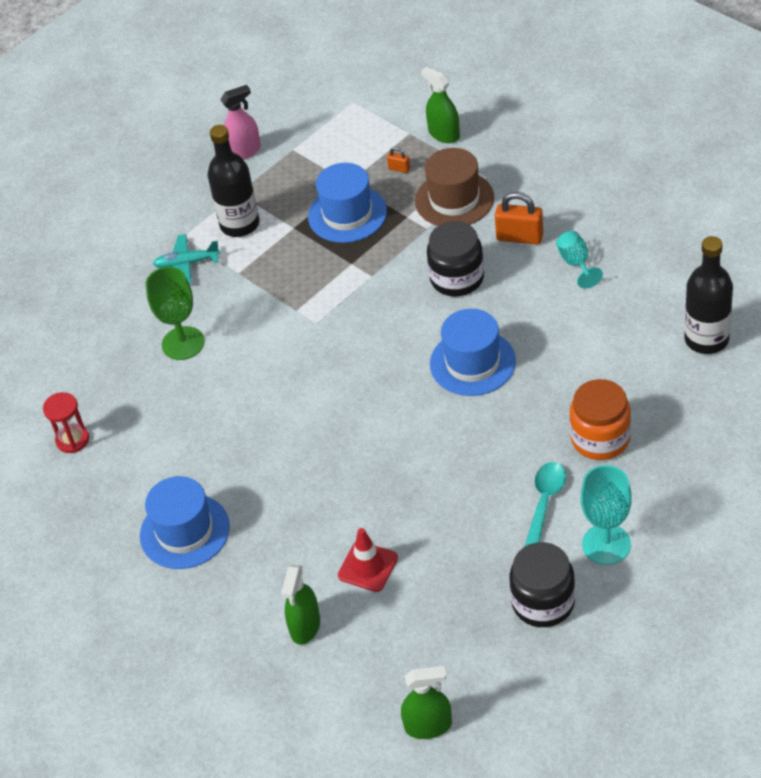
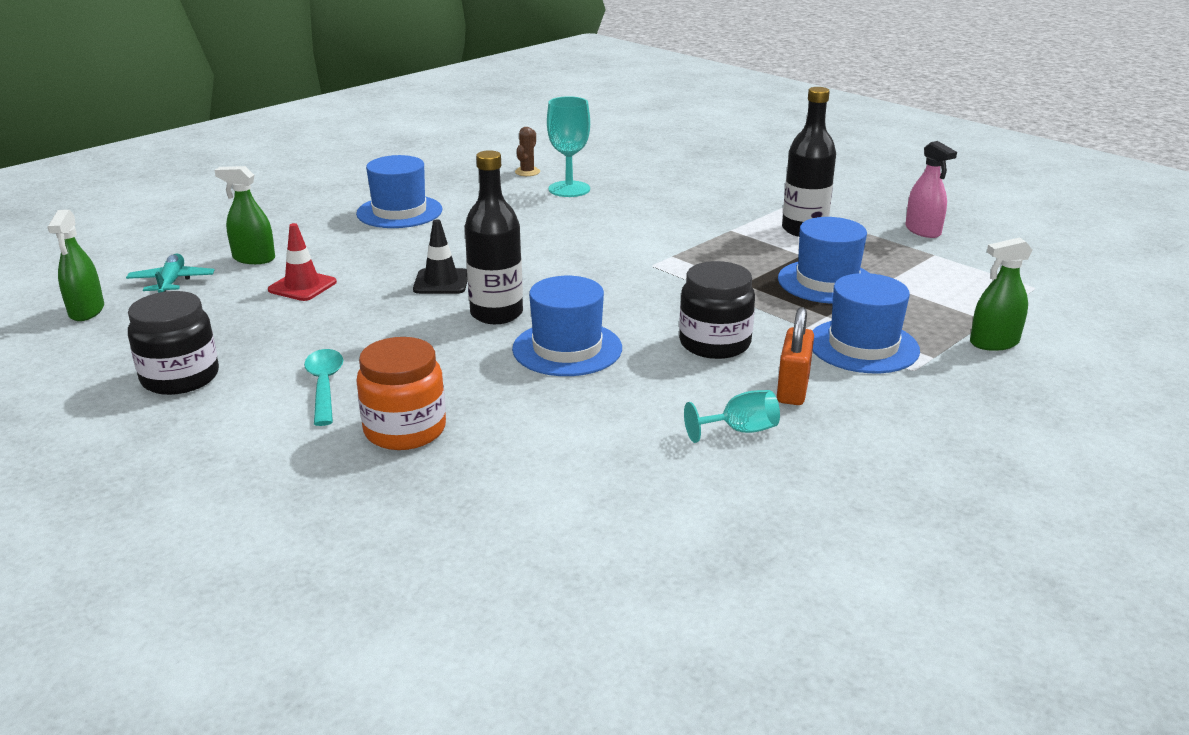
camera: 85 degrees right, 20 degrees down
(72, 440) = (527, 172): red hourglass -> brown cactus
(183, 343) = (633, 208): green goblet -> none
(187, 263) = (744, 208): turquoise plane -> turquoise plane (172, 282)
(355, 463) = (441, 282): none -> black traffic cone
(399, 169) = (915, 312): orange padlock -> none
(444, 134) = (994, 343): green spray bottle -> green spray bottle turned 150 degrees counterclockwise
(454, 199) = (863, 346): brown hat -> blue hat
(545, 502) = (324, 386): turquoise spoon -> turquoise spoon turned 120 degrees counterclockwise
(606, 544) = (232, 423): turquoise goblet -> turquoise goblet (569, 189)
(706, 339) = (563, 539): black bottle -> black bottle (496, 314)

